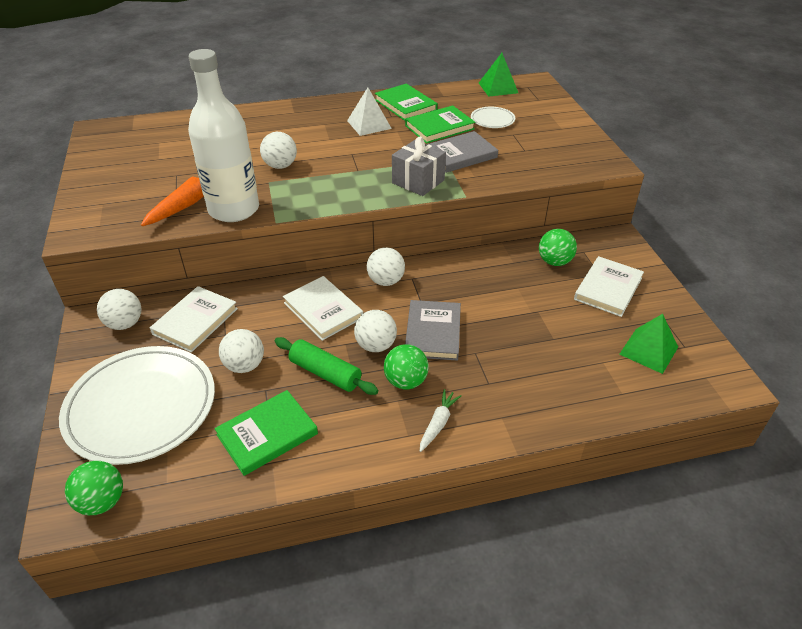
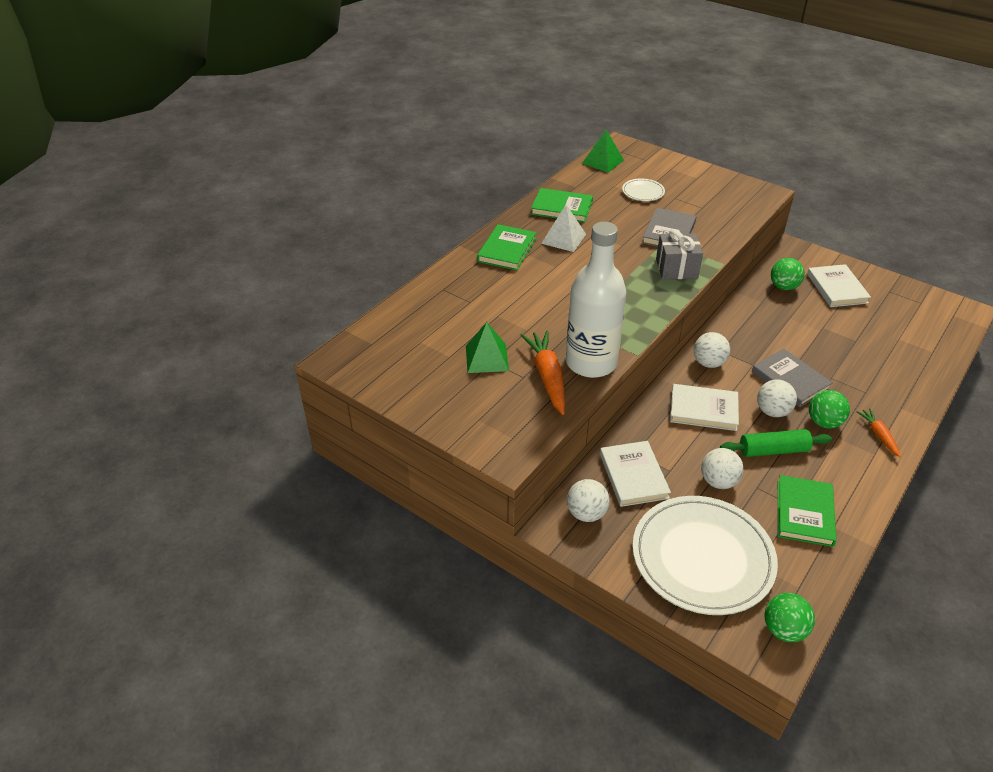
camera: 40 degrees left, 0 degrees up
(280, 166) = (560, 308): white ball -> none
(438, 423) = (878, 435): white carrot -> orange carrot
(439, 127) = (618, 216): green book -> green book (507, 250)
(649, 350) = (909, 316): green pyramid -> green pyramid (487, 358)

